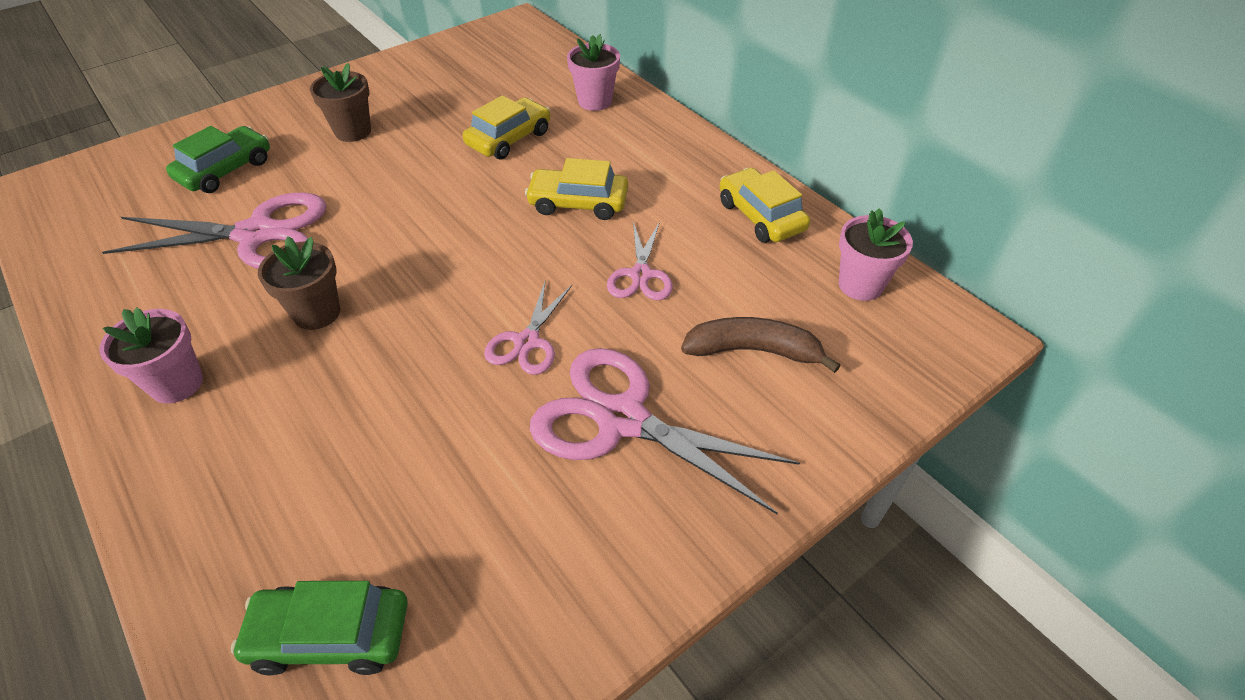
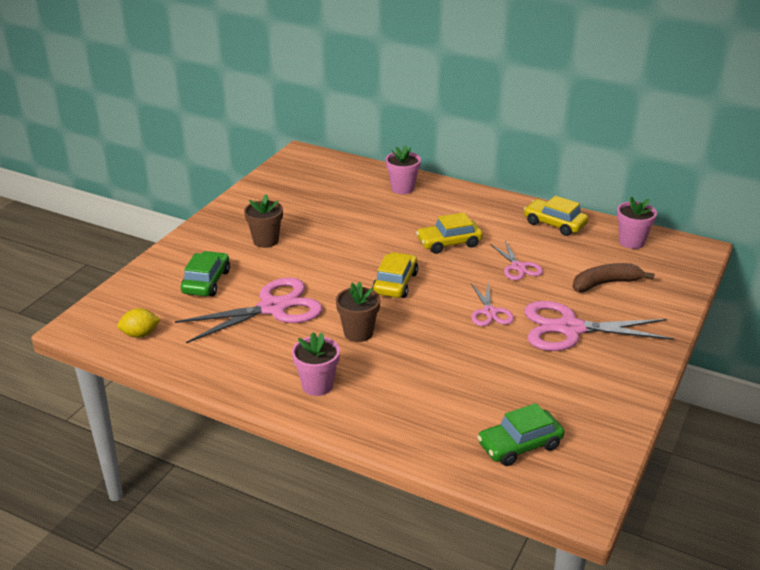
camera: 25 degrees left, 15 degrees down
(75, 222) = (140, 334): none -> yellow lemon
(509, 138) = (371, 221): yellow car -> yellow car (395, 283)

